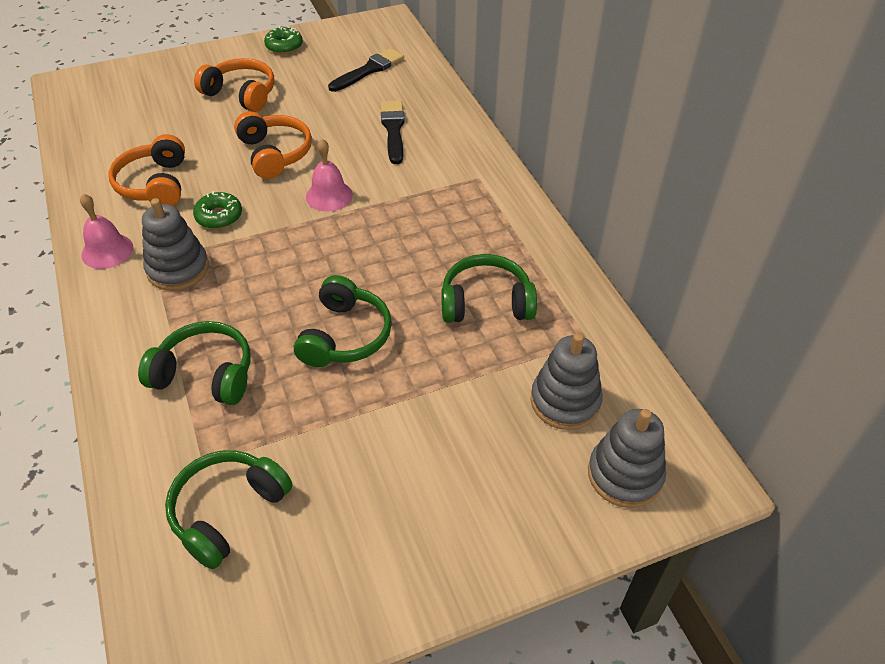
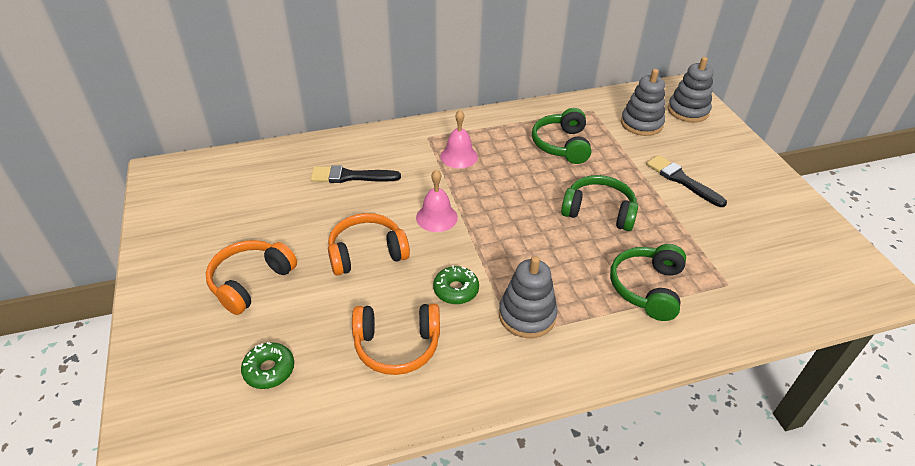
camera: 85 degrees left, 5 degrees down
(107, 251) = (500, 375): pink bell -> pink bell (459, 156)
(228, 511) = (763, 269): green headphones -> none
(284, 46) = (167, 249): green donut -> green donut (269, 370)
(369, 70) = (247, 187): black brush -> black brush (682, 180)

